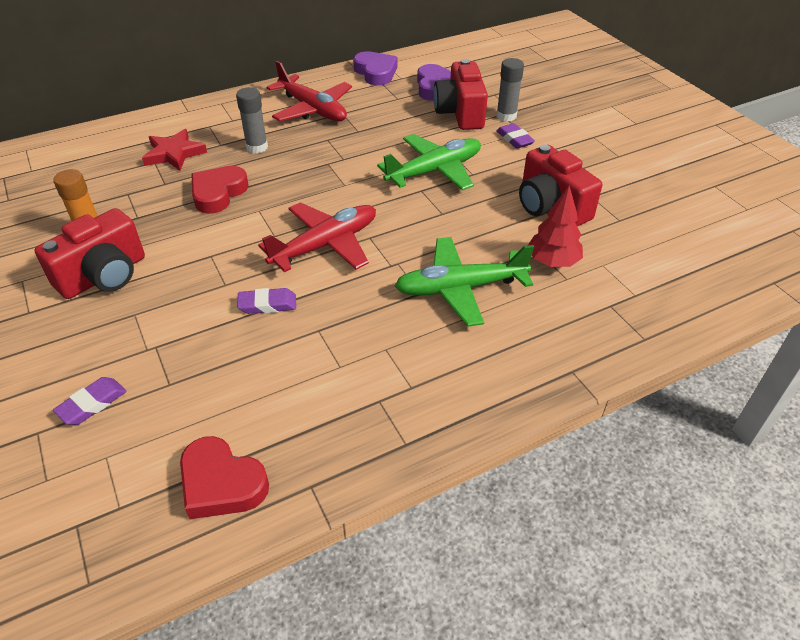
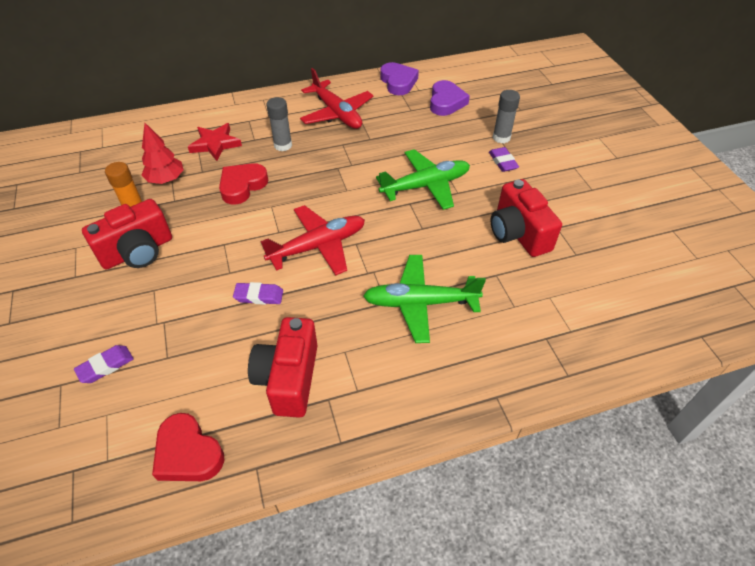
camera: 10 degrees right, 5 degrees up
(460, 113) = (461, 130): red camera -> red camera (289, 378)
(552, 261) = (506, 288): red tree -> red tree (166, 179)

